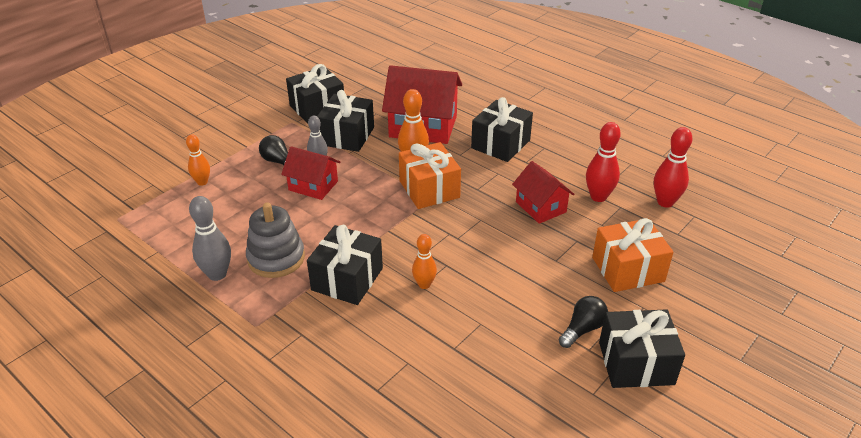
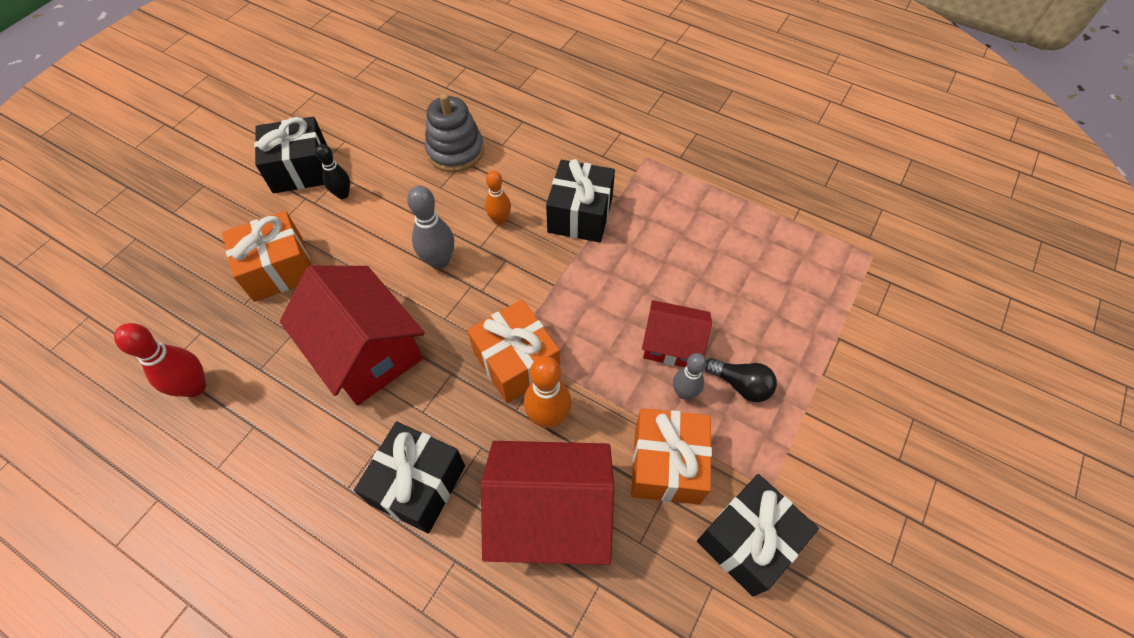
camera: 170 degrees right, 20 degrees up
(202, 182) = (818, 328): orange bowling pin -> none
(217, 274) = (713, 202): grey bowling pin -> grey bowling pin (439, 261)
(276, 258) = (664, 229): grey stacking toy -> grey stacking toy (455, 151)
(347, 136) = (666, 464): black gift -> orange gift
(540, 207) = (367, 351): red house -> red house, size x1.71
(582, 329) = (343, 194): black light bulb -> black bowling pin
(598, 197) = (285, 383): red bowling pin -> none

